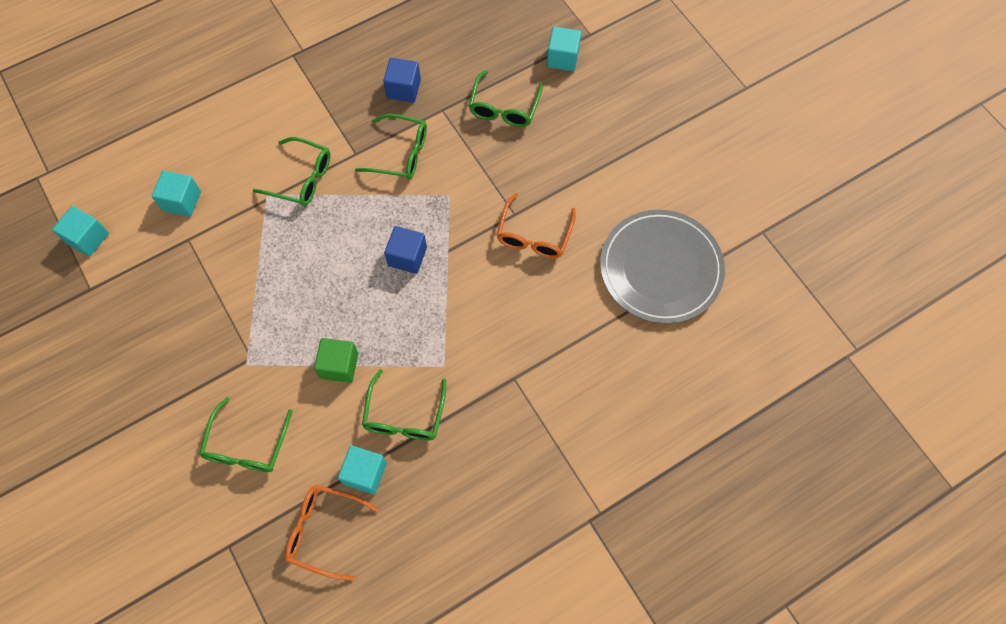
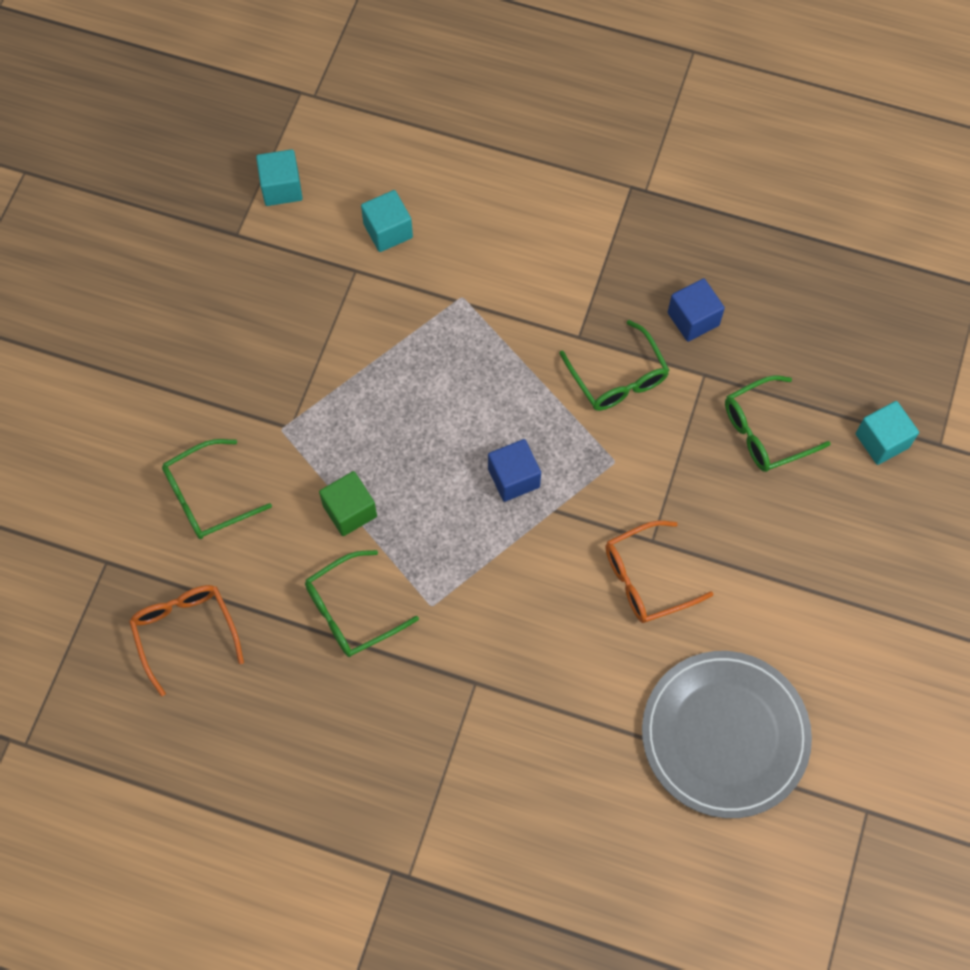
camera: 50 degrees right, 0 degrees up
(301, 178) = (507, 312): green glasses -> none
(365, 473) = (267, 623): turquoise cube -> none

